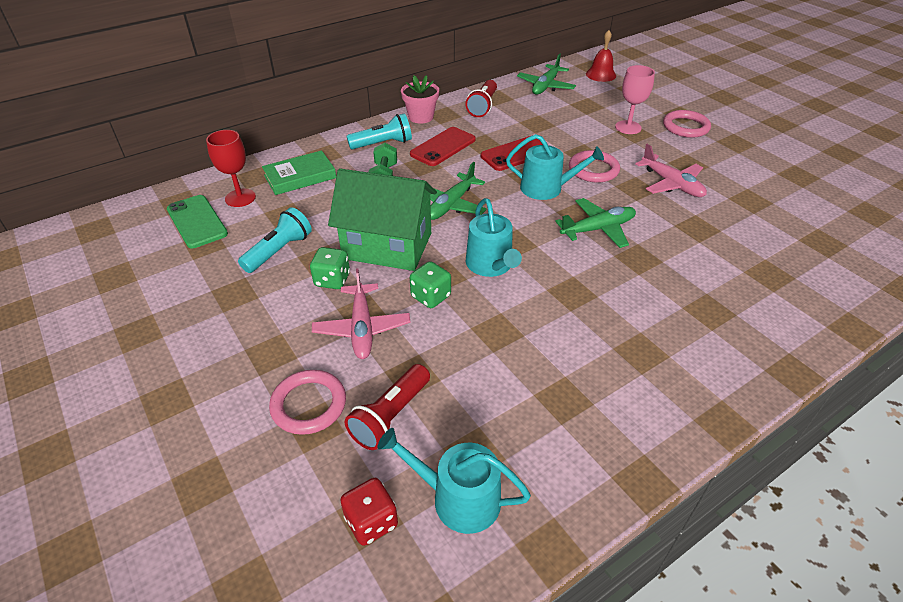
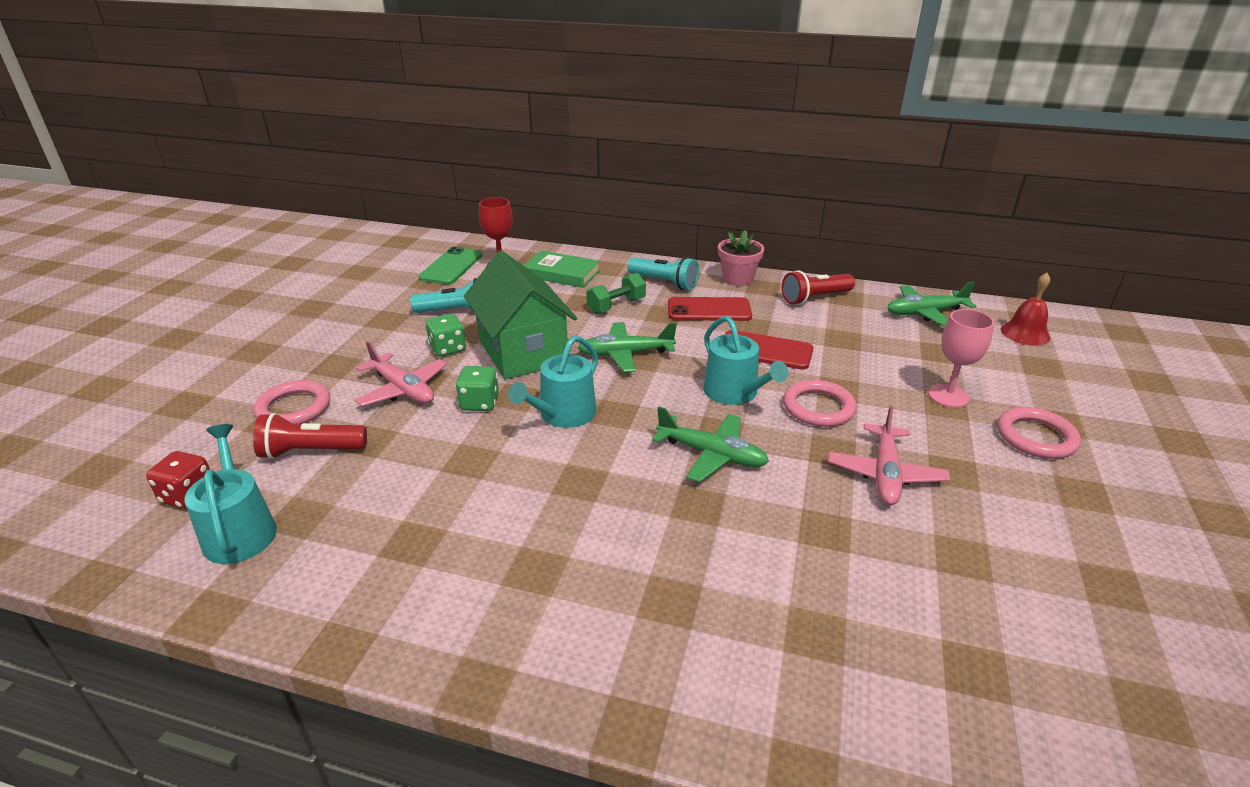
camera: 50 degrees right, 10 degrees down
(362, 328) = (403, 389): pink plane -> pink plane turned 90 degrees counterclockwise

